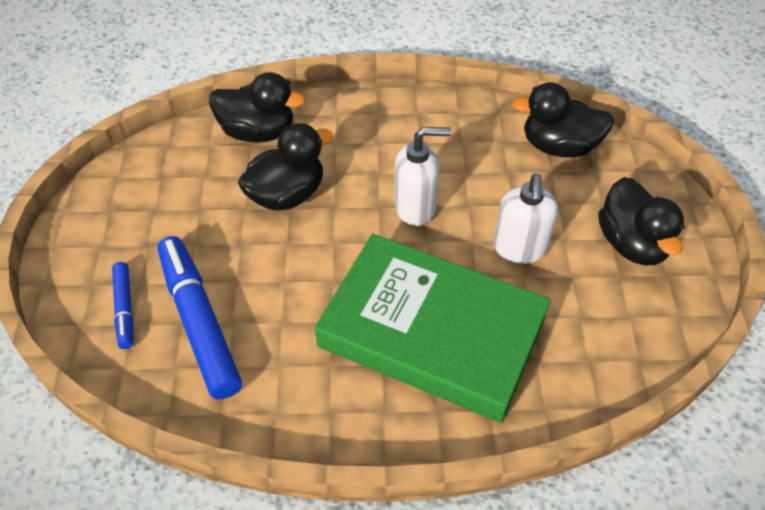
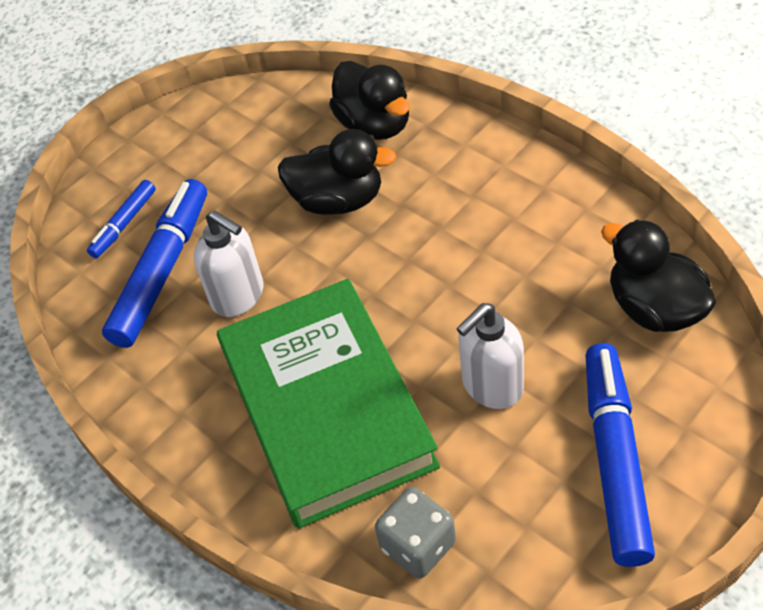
camera: 50 degrees right, 0 degrees up
(415, 208) = (437, 282): white soap dispenser -> white soap dispenser (238, 296)
(585, 374) = (418, 545): none -> grey dice
(632, 244) = (614, 459): black duck -> blue marker

